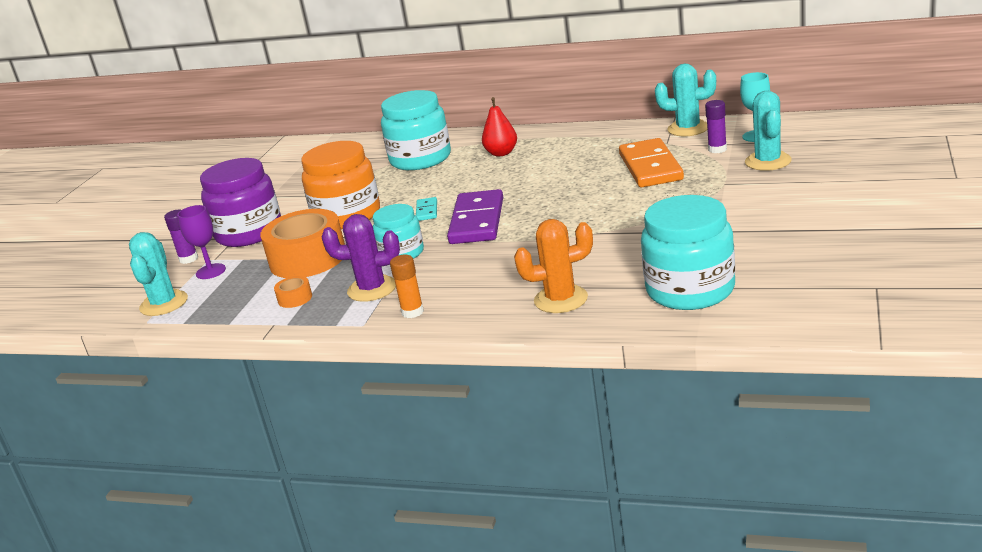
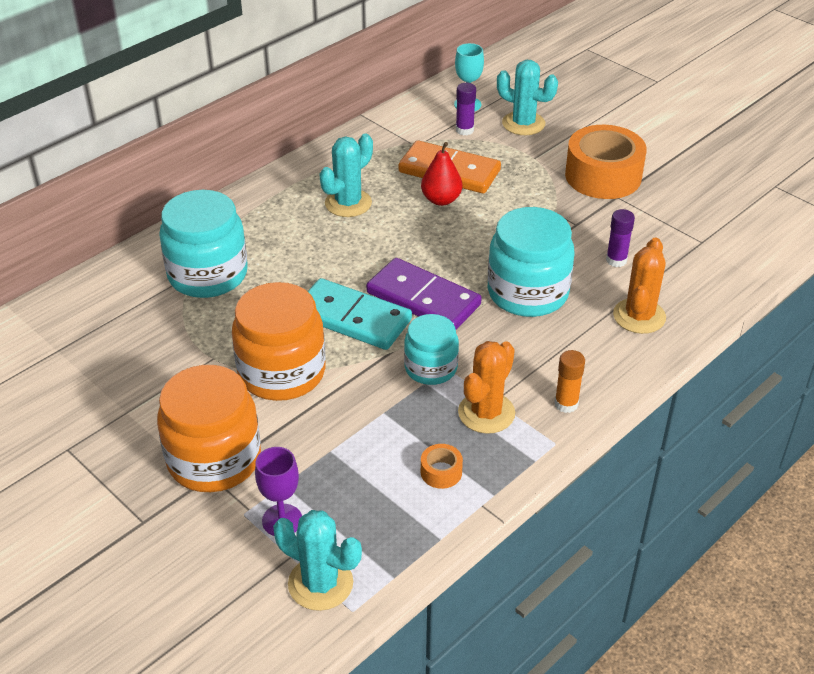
camera: 65 degrees left, 15 degrees up
(188, 259) = (217, 531): purple glue stick -> purple glue stick (616, 260)
(249, 233) = (214, 459): purple jar -> orange jar
(308, 259) = (354, 434): orange tape -> orange tape (603, 176)
(372, 289) = (486, 413): purple cactus -> orange cactus
(426, 211) = (352, 318): turquoise domino -> turquoise domino, size x2.20
(501, 153) = (282, 225): red pear -> red pear (441, 200)
(688, 129) = (399, 121): turquoise cactus -> turquoise cactus (348, 203)
(690, 290) = (695, 253): turquoise jar -> turquoise jar (527, 293)

